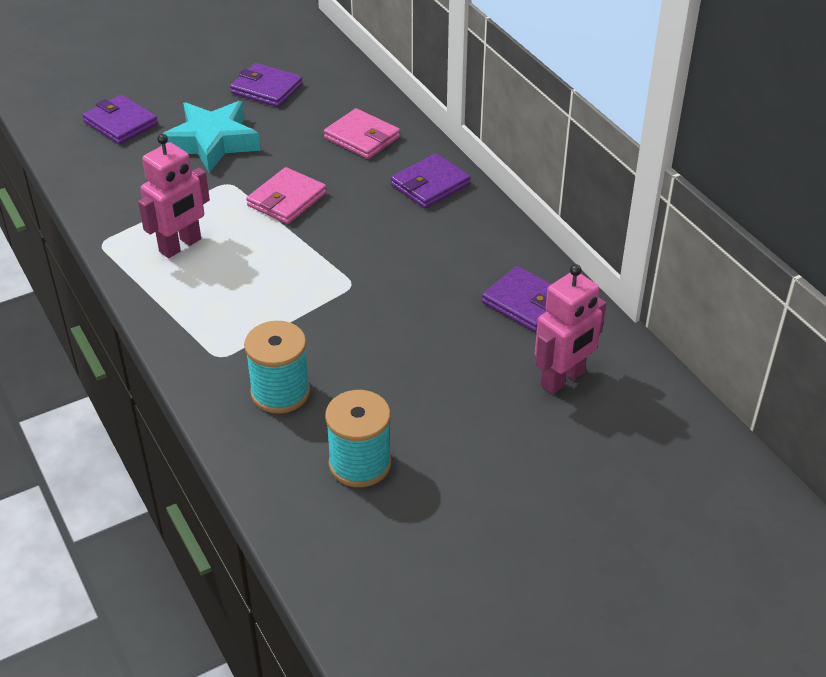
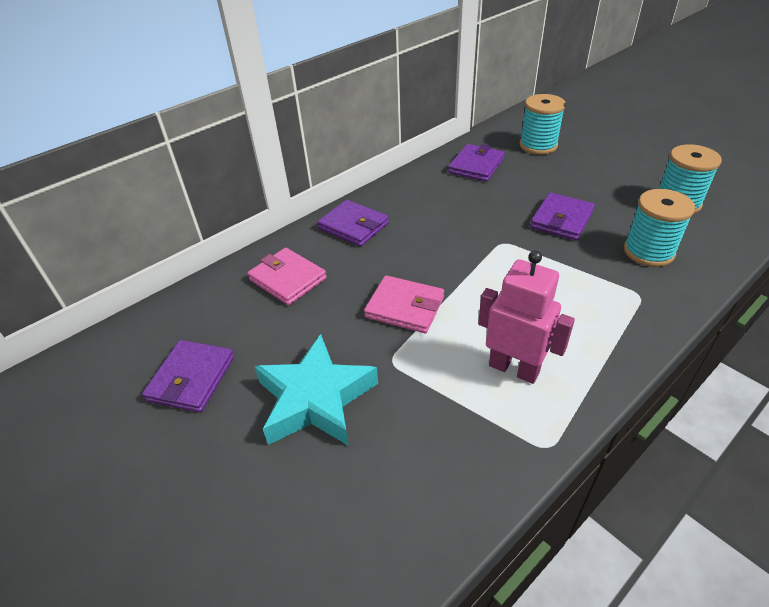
camera: 100 degrees left, 0 degrees up
(121, 123) = (283, 528): purple wallet -> purple wallet (561, 219)
(362, 138) = (288, 279): pink wallet -> pink wallet turned 75 degrees counterclockwise
(563, 379) = (538, 145): pink robot -> turquoise spool

